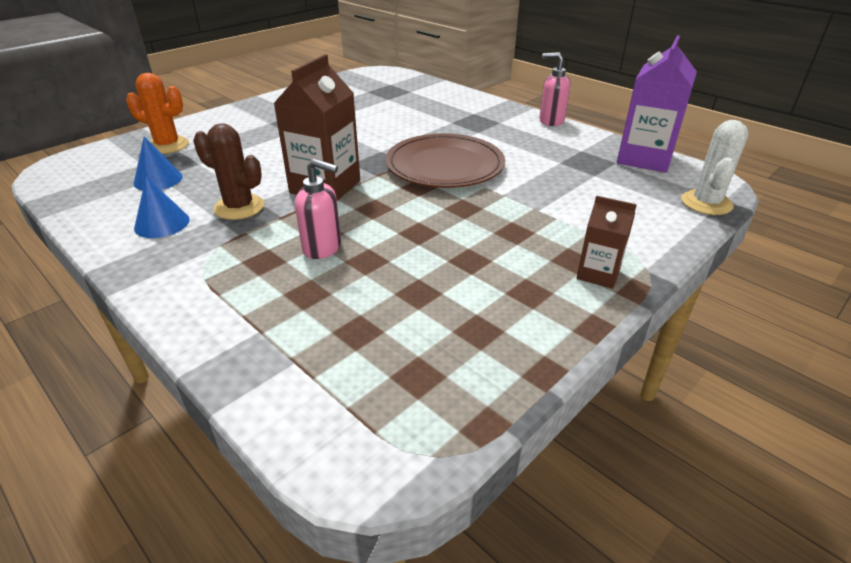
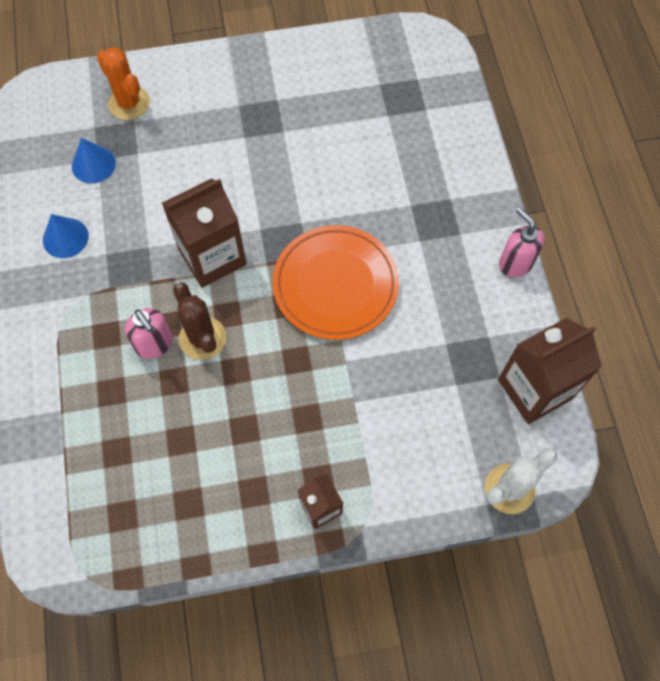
camera: 35 degrees right, 30 degrees up
(239, 207) = (130, 248): brown cactus -> brown cactus (202, 338)
(444, 166) = (335, 284): brown plate -> orange plate
(644, 158) = (535, 389): purple carton -> brown carton

